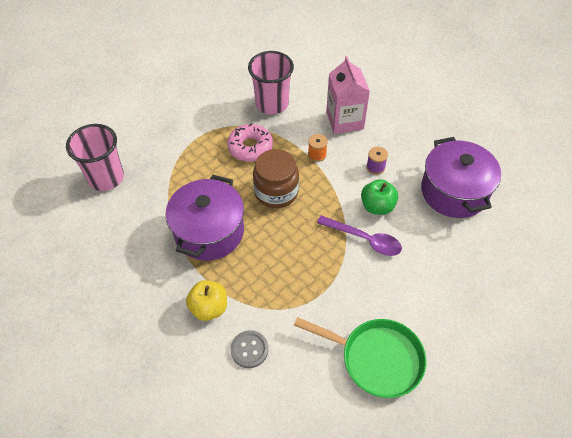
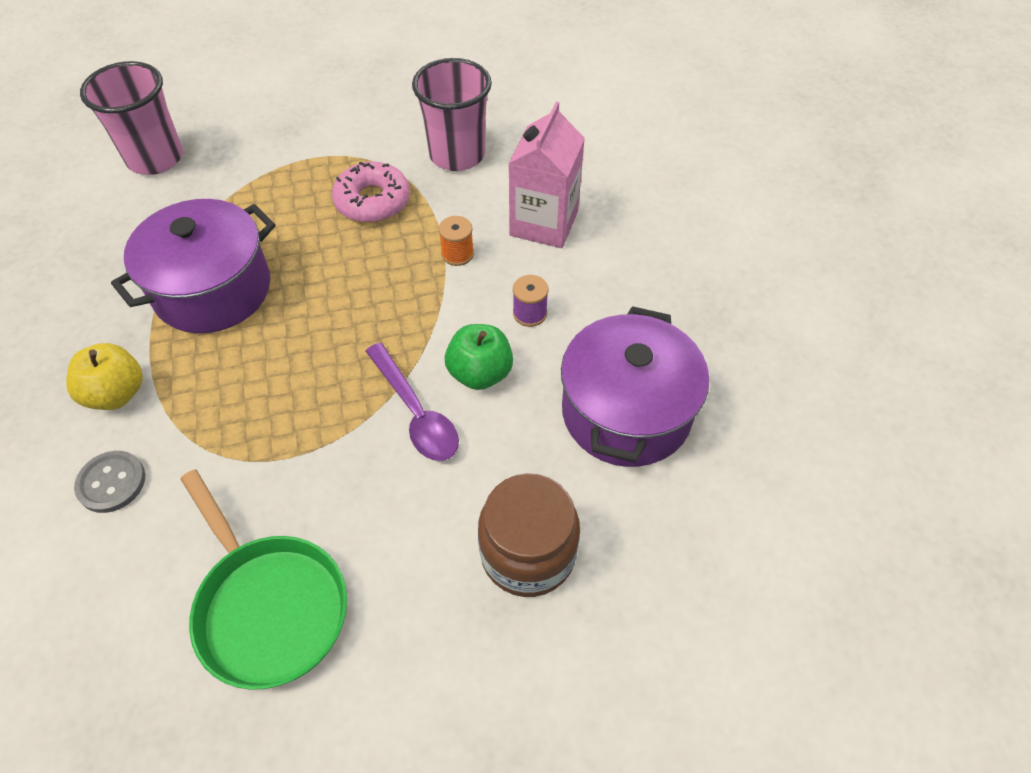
camera: 30 degrees right, 0 degrees up
(276, 192) = (351, 279): brown jar -> brown jar (528, 553)

